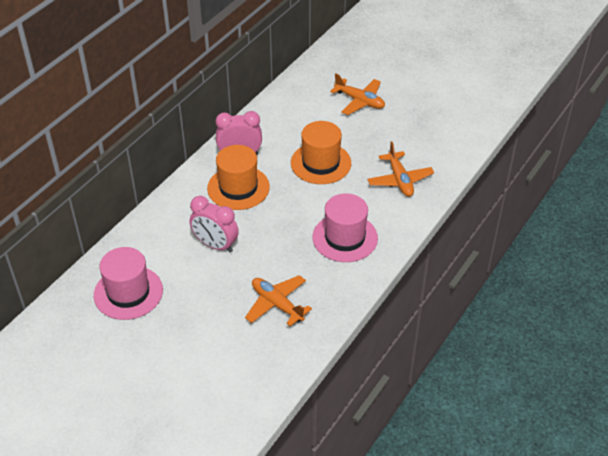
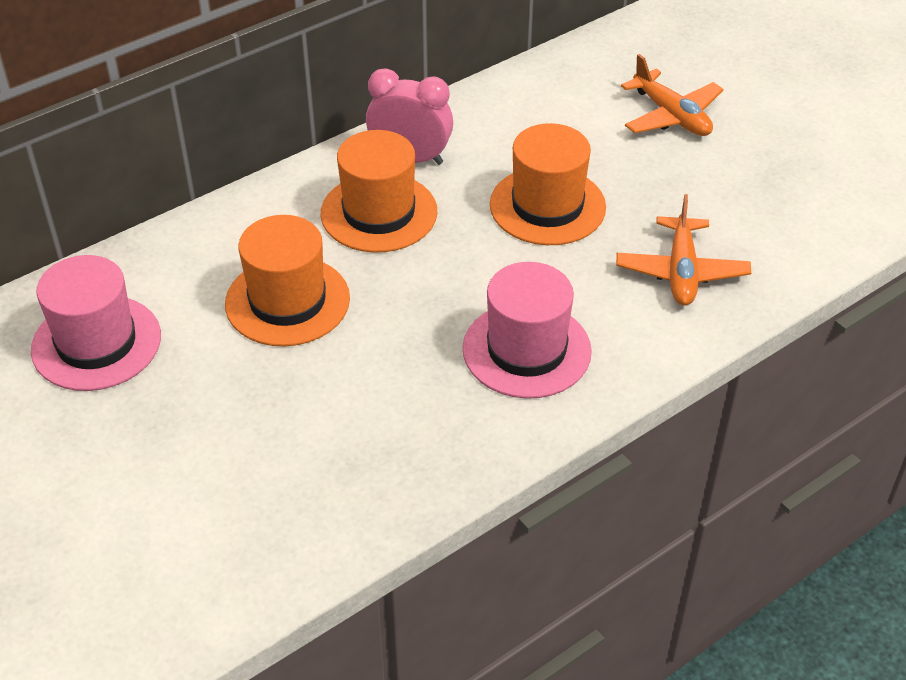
camera: 20 degrees right, 0 degrees up
(215, 245) = (287, 301): pink clock -> orange hat
(277, 304) = (341, 437): orange plane -> none

